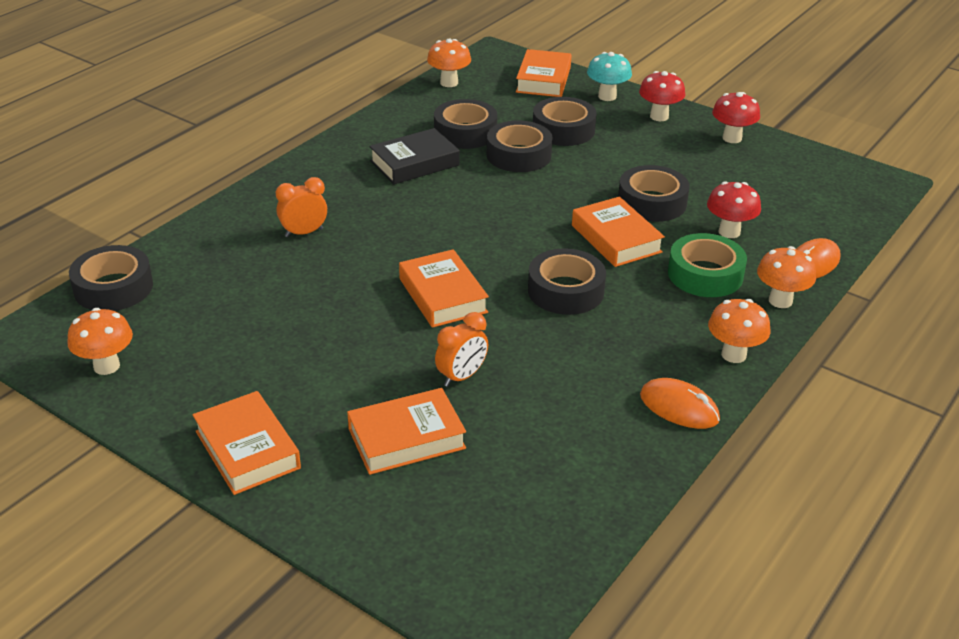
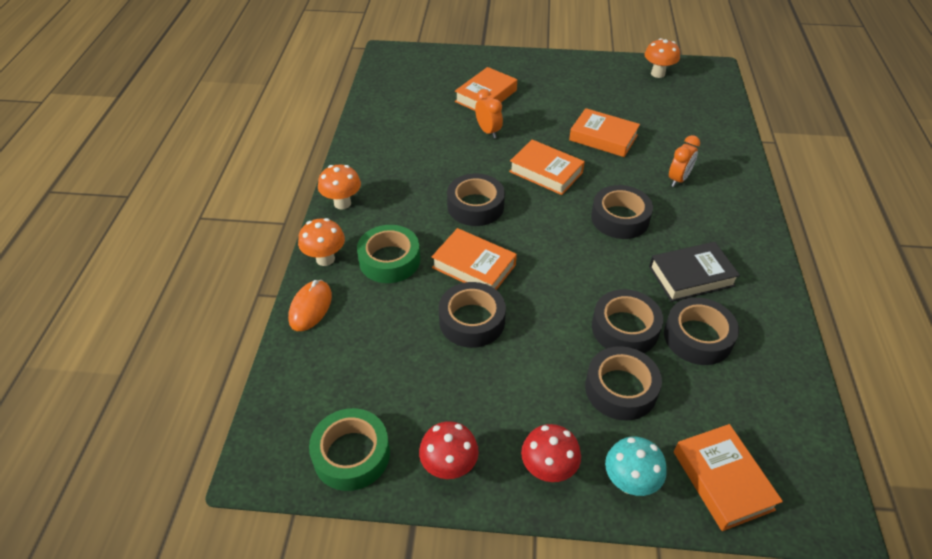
camera: 150 degrees right, 10 degrees up
(113, 288) = (719, 106): black tape -> black tape (620, 218)
(247, 449) = (549, 68): orange book -> orange book (603, 138)
(414, 163) = (691, 276): black book -> black book turned 45 degrees clockwise
(449, 83) = (801, 414): orange mushroom -> none
(461, 377) = (488, 131): orange clock -> orange clock turned 135 degrees clockwise
(679, 407) = (360, 159): orange mouse -> none
(729, 232) = (390, 314): red mushroom -> none
(806, 165) = (351, 454): none -> green tape

